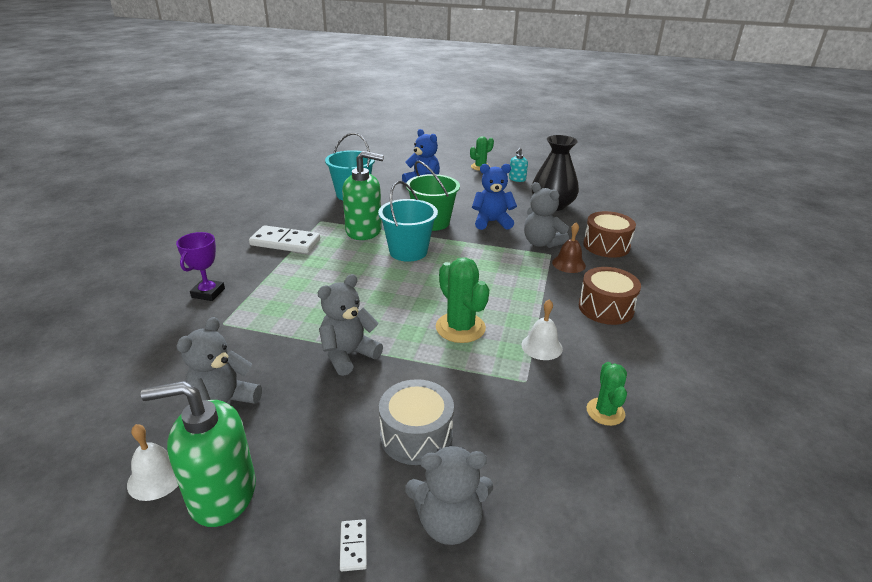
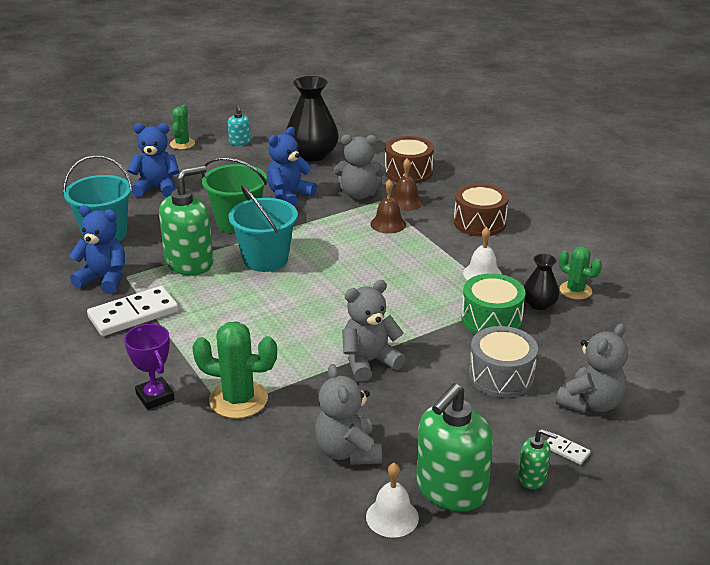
camera: 45 degrees left, 0 degrees up
(286, 543) = (532, 478): none -> green soap dispenser
(308, 217) = (104, 279): none -> blue teddy bear
(348, 355) = (369, 362): grey teddy bear -> grey teddy bear turned 60 degrees clockwise
(460, 328) = (411, 294): green cactus -> green cactus (238, 399)
(487, 386) = (491, 319): none -> green drum
(529, 272) = (388, 224): none -> brown bell
(551, 400) = (539, 304): none -> black vase

